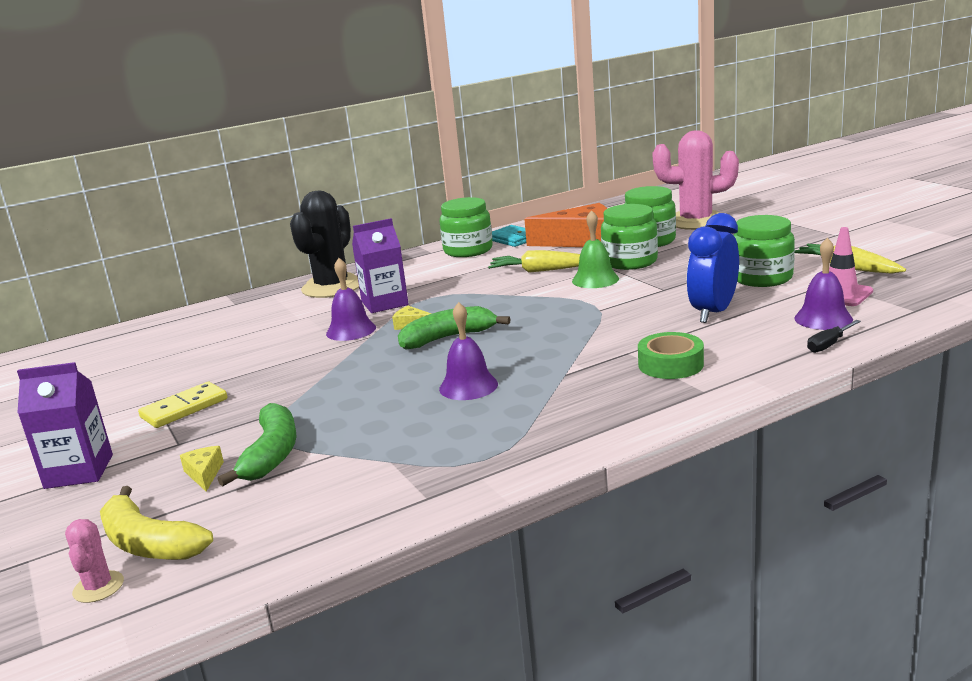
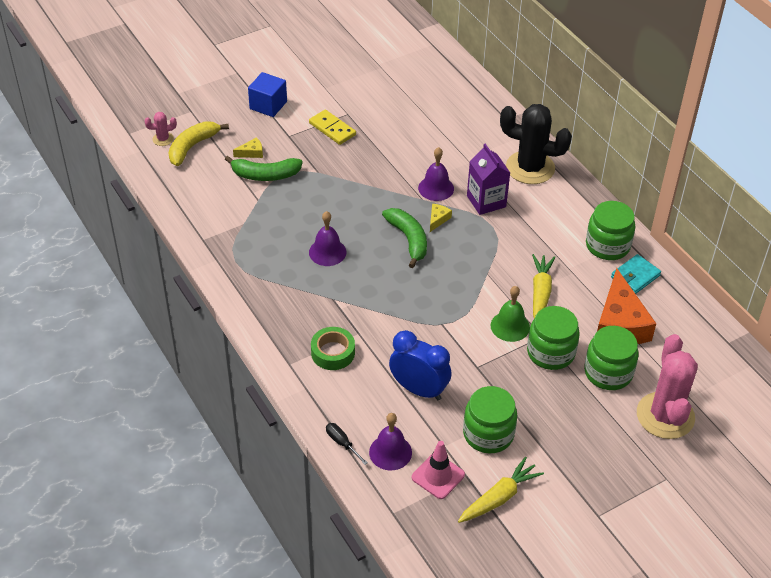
camera: 85 degrees right, 25 degrees up
(79, 471) = (268, 105): purple carton -> blue cube

